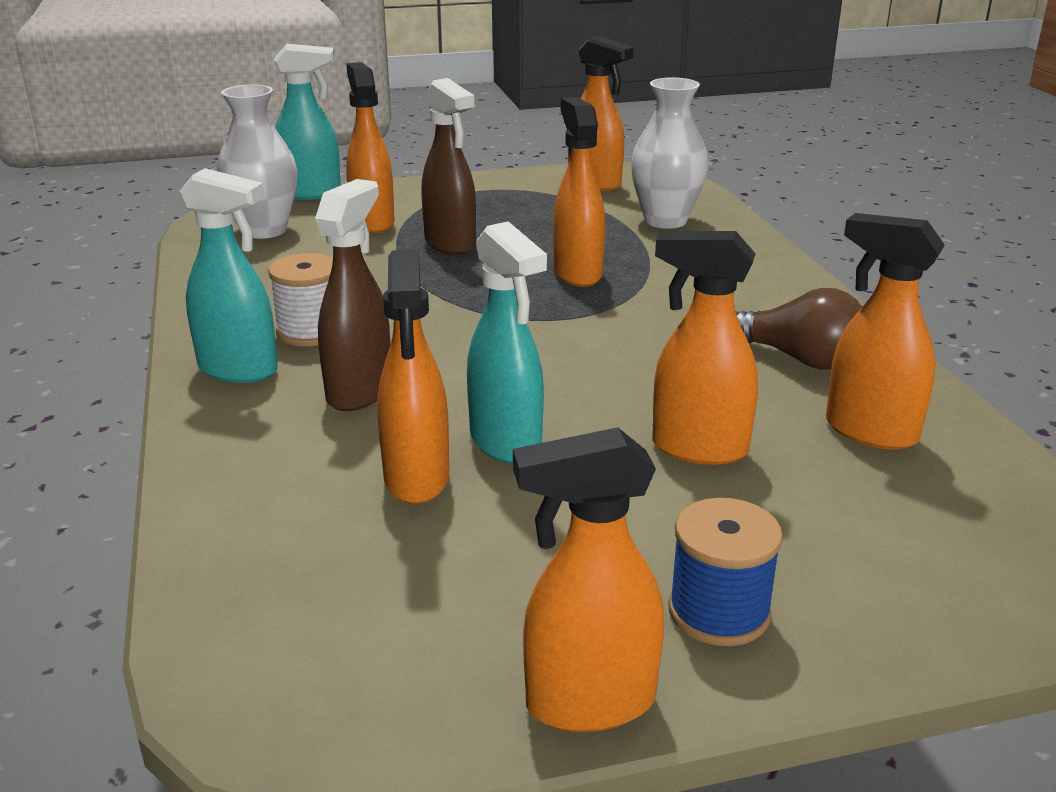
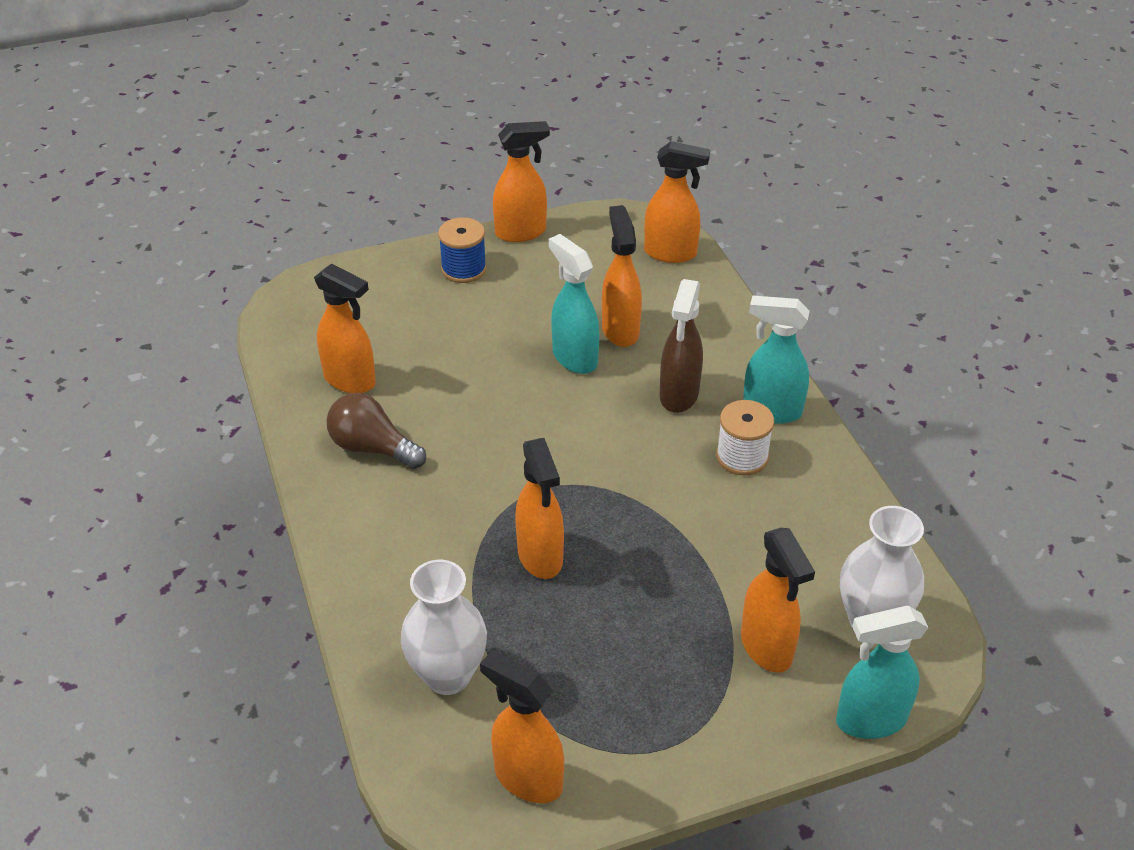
camera: 175 degrees right, 15 degrees up
(450, 244) = (670, 603): brown spray bottle -> none
(698, 448) = (459, 361): orange spray bottle -> orange spray bottle (671, 253)

